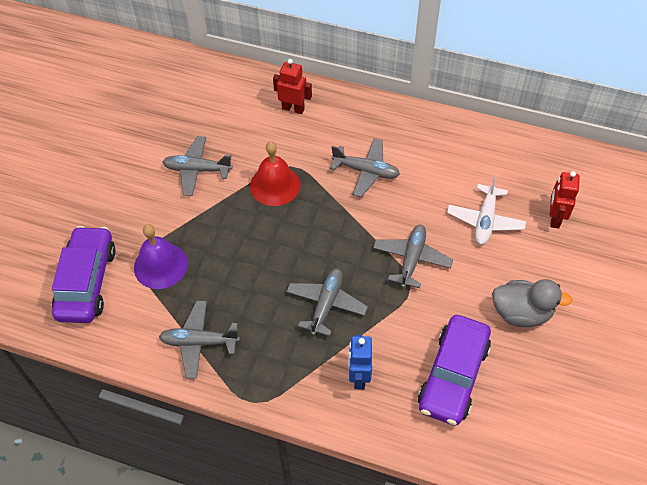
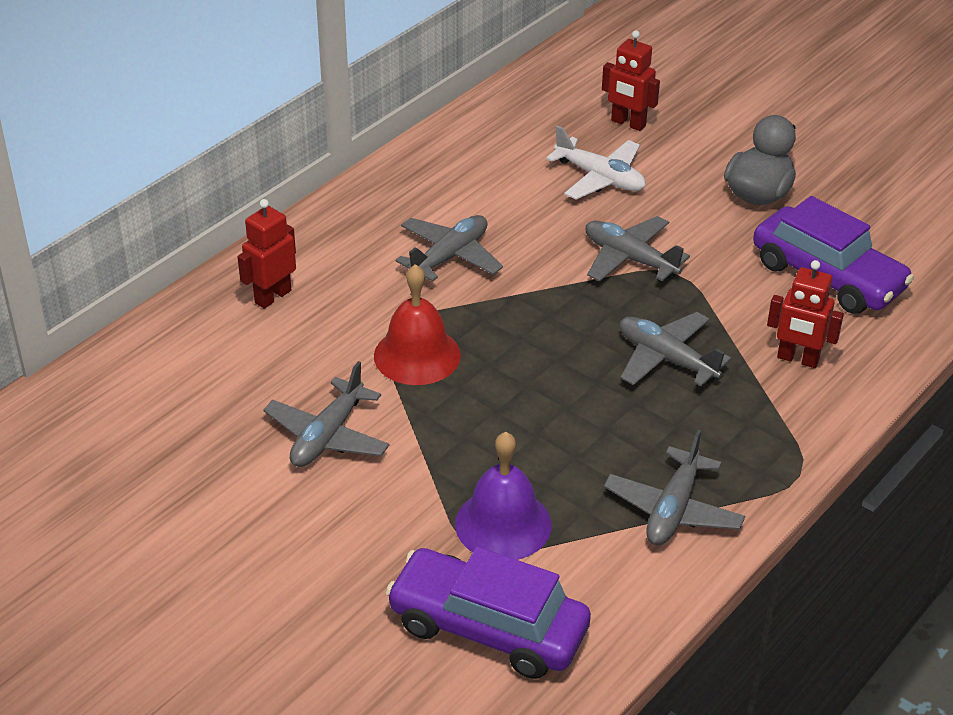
camera: 70 degrees left, 15 degrees down
(359, 377) = (797, 359): blue robot -> red robot

